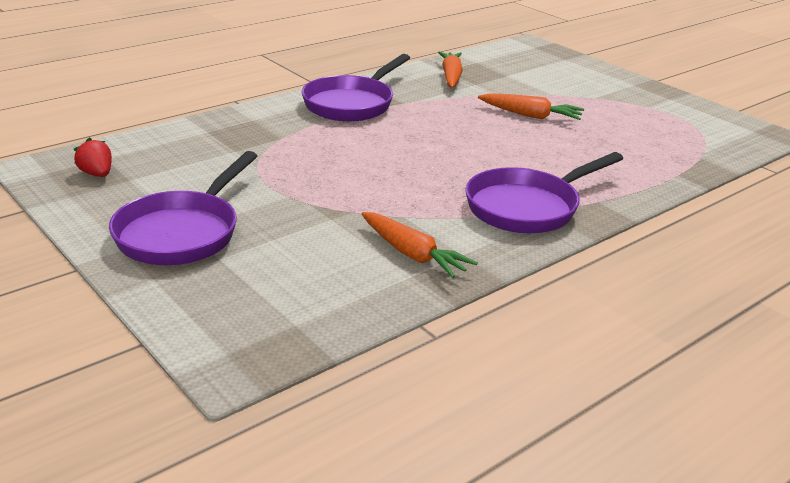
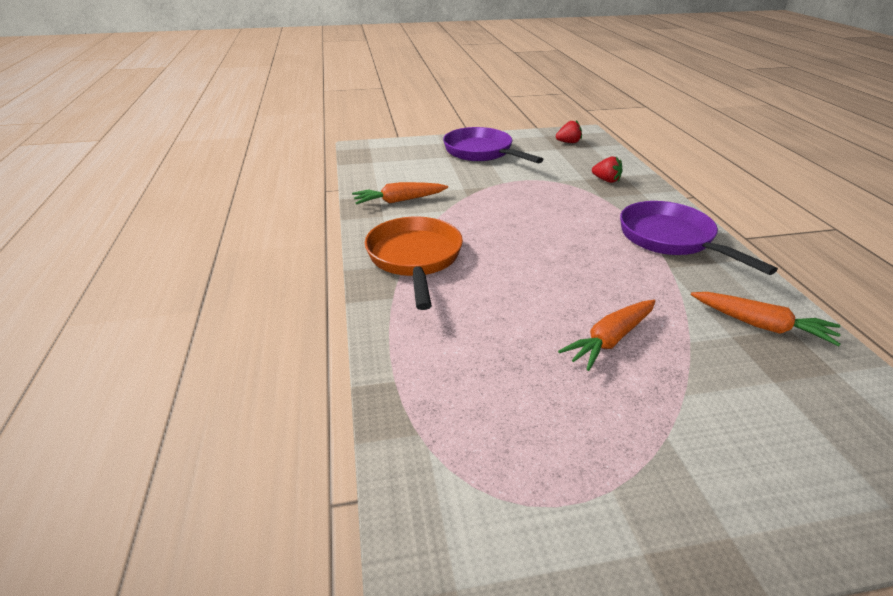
camera: 120 degrees right, 5 degrees up
(230, 139) = (606, 180): none -> red strawberry
(528, 207) = (415, 259): purple pan -> orange pan

